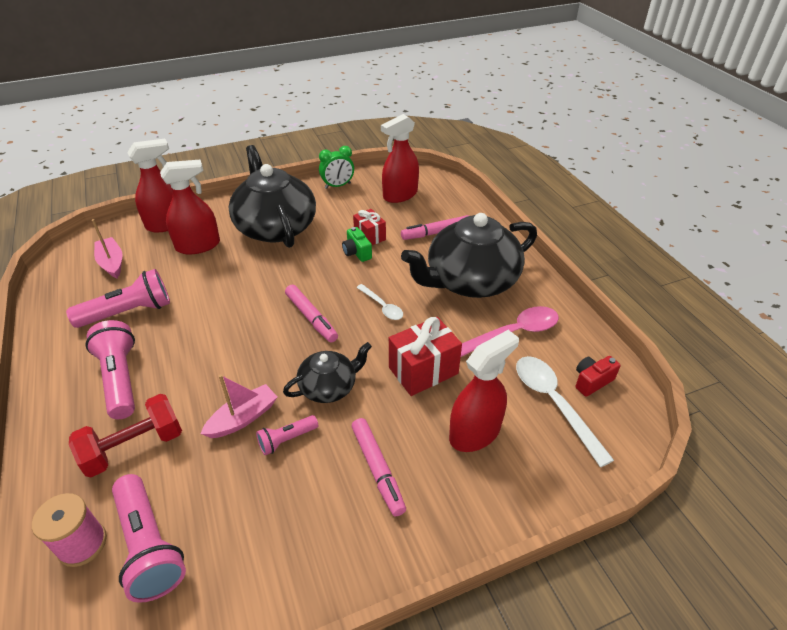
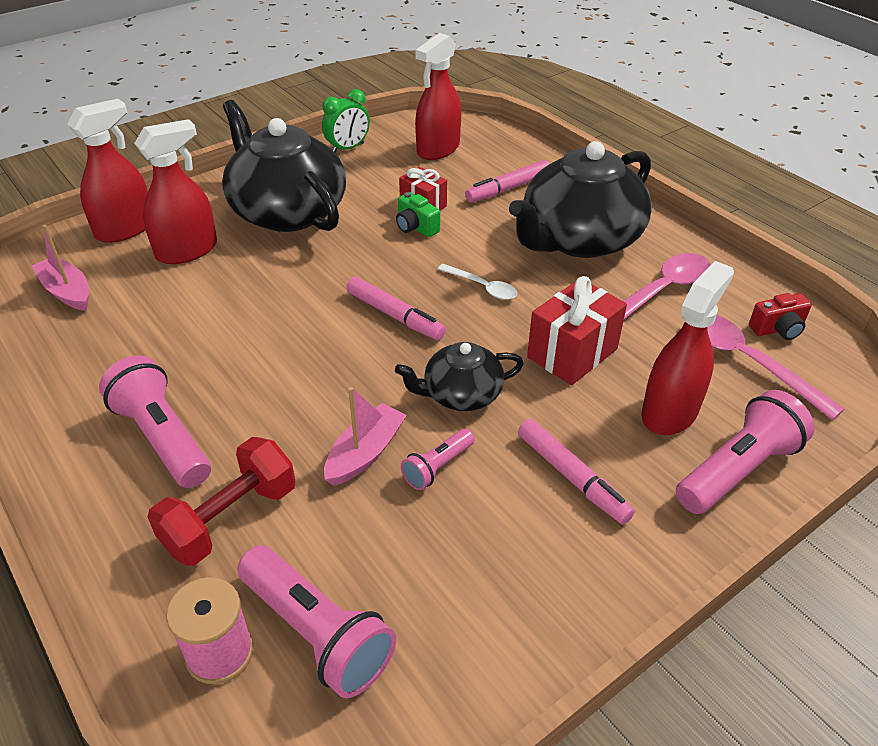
camera: 15 degrees left, 0 degrees up
(129, 312) = (129, 351): pink flashlight -> pink flashlight (737, 470)
(329, 387) = (461, 394): black teapot -> black teapot turned 150 degrees counterclockwise
(554, 403) = (746, 361): white spoon -> pink spoon
(592, 381) = (777, 329): red camera -> red camera turned 150 degrees counterclockwise

